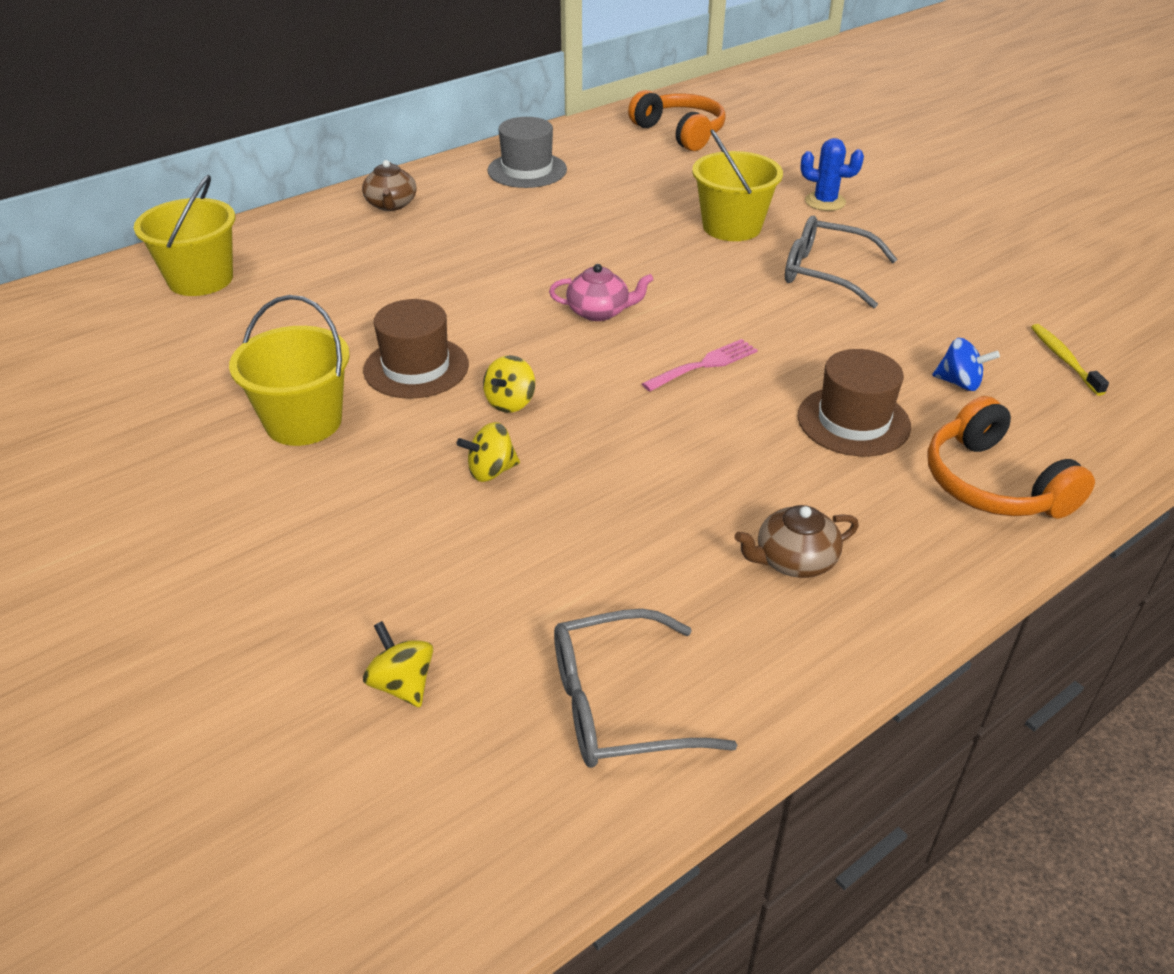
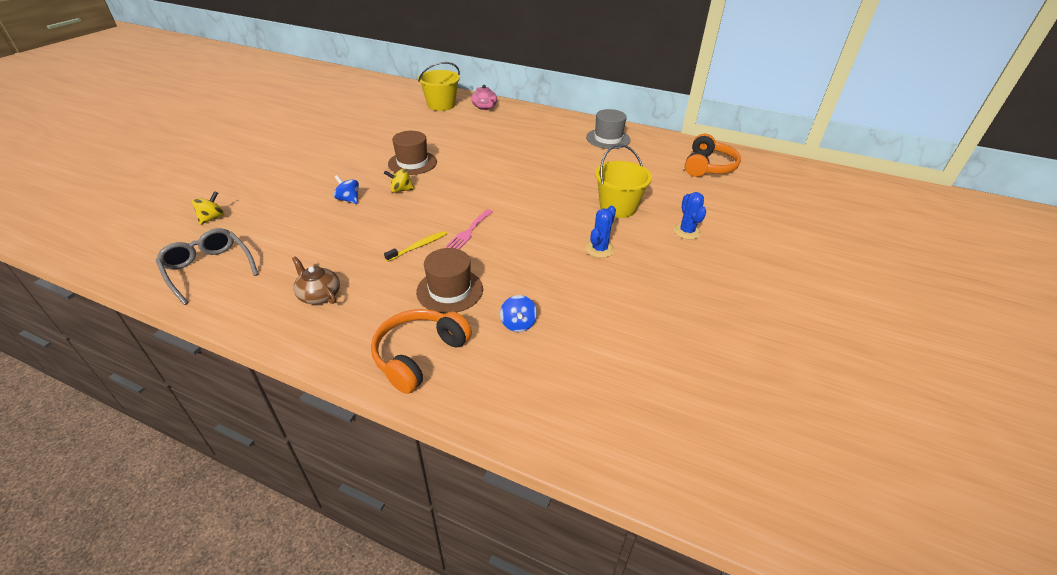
camera: 60 degrees right, 0 degrees up
(303, 422) = (359, 153): yellow bucket -> none
(391, 204) = (537, 120): brown teapot -> none
(491, 471) = (348, 199): yellow spinning top -> blue spinning top
(599, 312) = (493, 191): pink teapot -> pink teapot (484, 107)
(704, 365) = (469, 231): pink fork -> pink fork turned 90 degrees clockwise
(825, 273) = (599, 249): grey glasses -> blue cactus
(1064, 359) = (584, 368): yellow toothbrush -> yellow toothbrush (418, 246)

